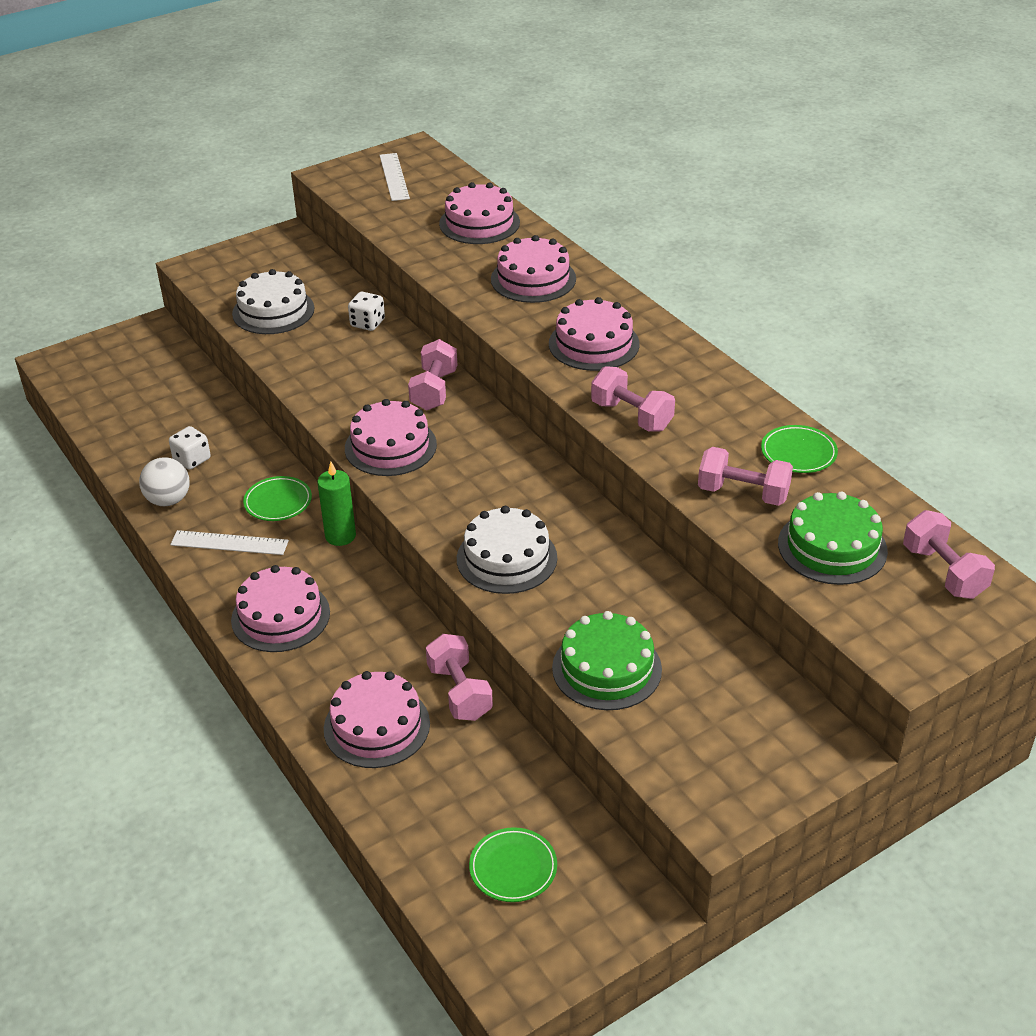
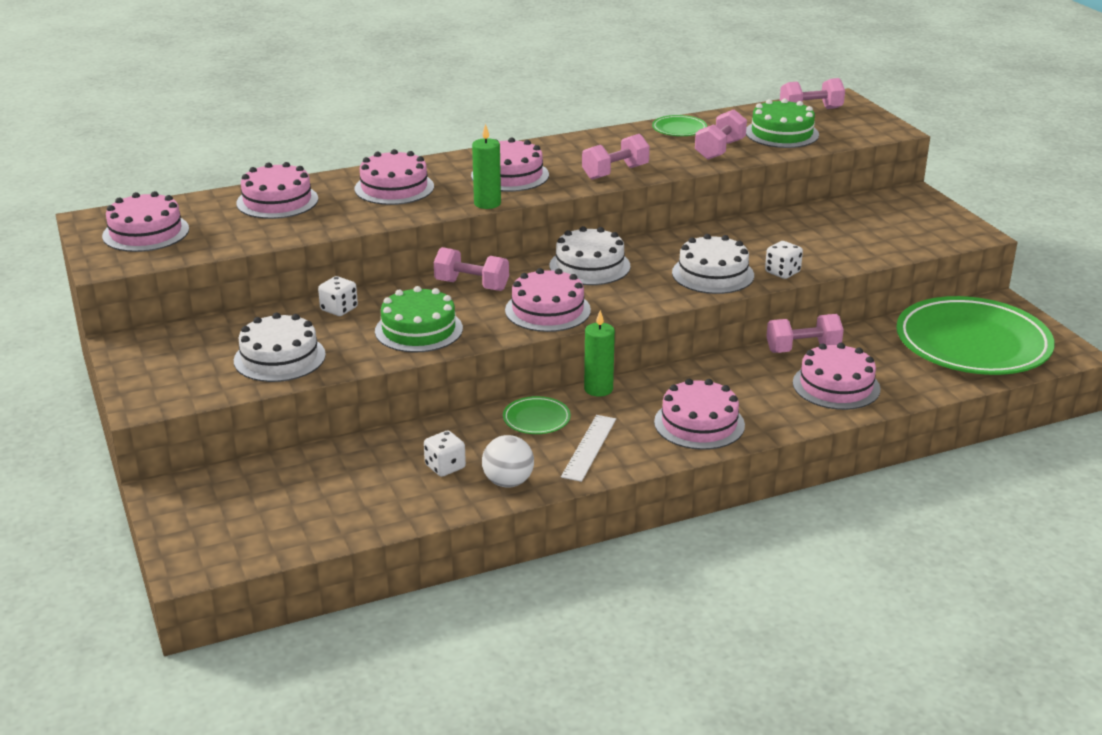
camera: 80 degrees left, 10 degrees down
(394, 177) = (146, 232): white ruler -> pink cake
(501, 462) = (589, 266): none -> white cake
(513, 340) = (487, 203): none -> green candle
(513, 868) = (972, 344): green plate -> green plate, size x2.45
(528, 618) = (782, 272): none -> white dice
(607, 668) = (838, 251): green cake -> green cake (419, 330)

